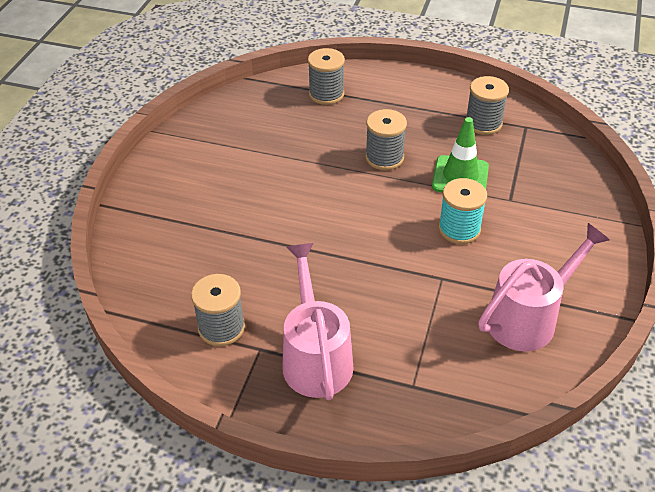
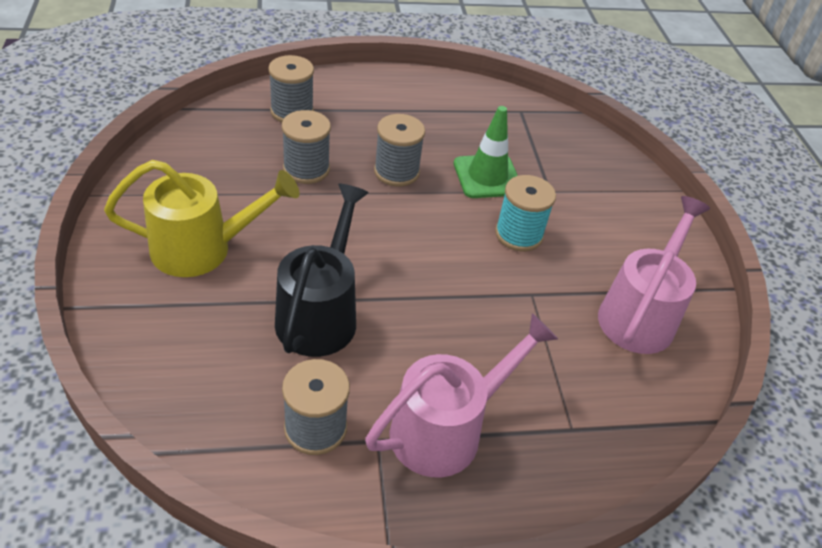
camera: 30 degrees left, 0 degrees up
(208, 185) = (204, 249): none -> yellow watering can
(267, 250) = (321, 312): none -> black watering can
(315, 356) = (447, 428): pink watering can -> pink watering can turned 90 degrees clockwise
(483, 123) = (478, 115): grey spool -> grey spool (306, 169)

